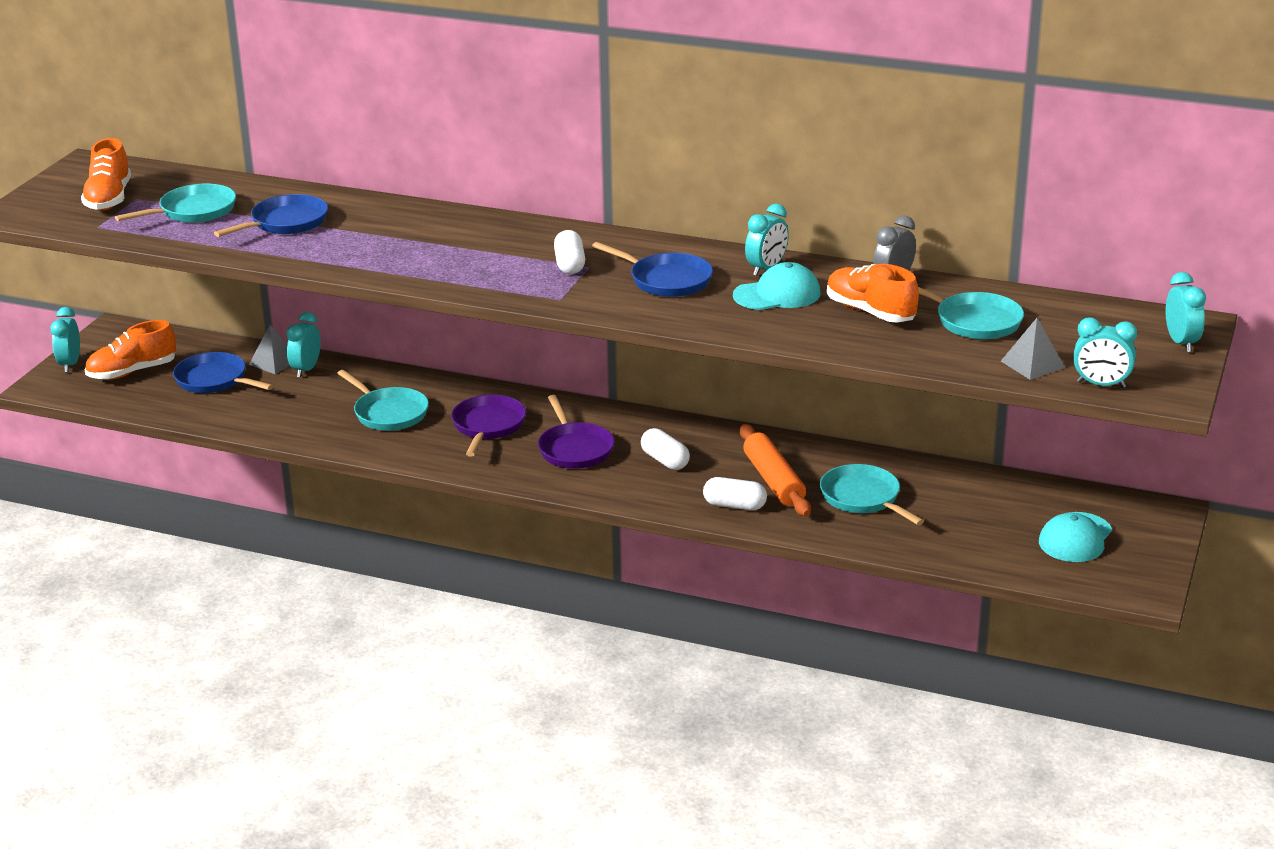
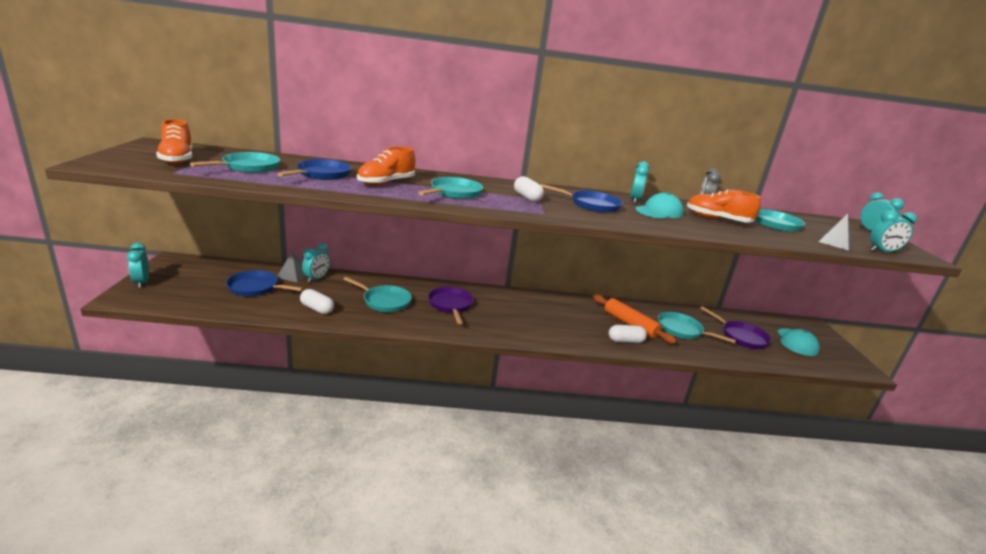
camera: 25 degrees left, 5 degrees down
(132, 372) = (192, 285): orange shoe -> orange shoe (386, 183)
(306, 369) = (316, 279): turquoise clock -> turquoise clock turned 150 degrees counterclockwise
(457, 257) = (454, 193): none -> turquoise pan
(574, 449) = (510, 315): purple pan -> purple pan (741, 337)
(665, 460) = (565, 318): white capsule -> white capsule (317, 309)

